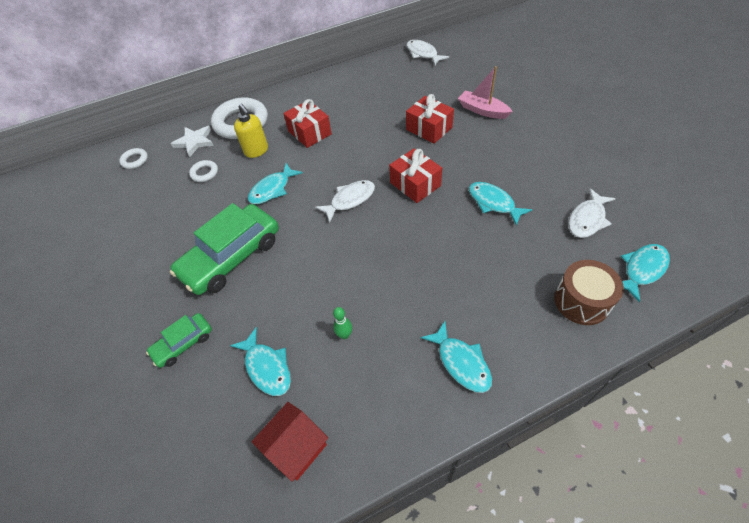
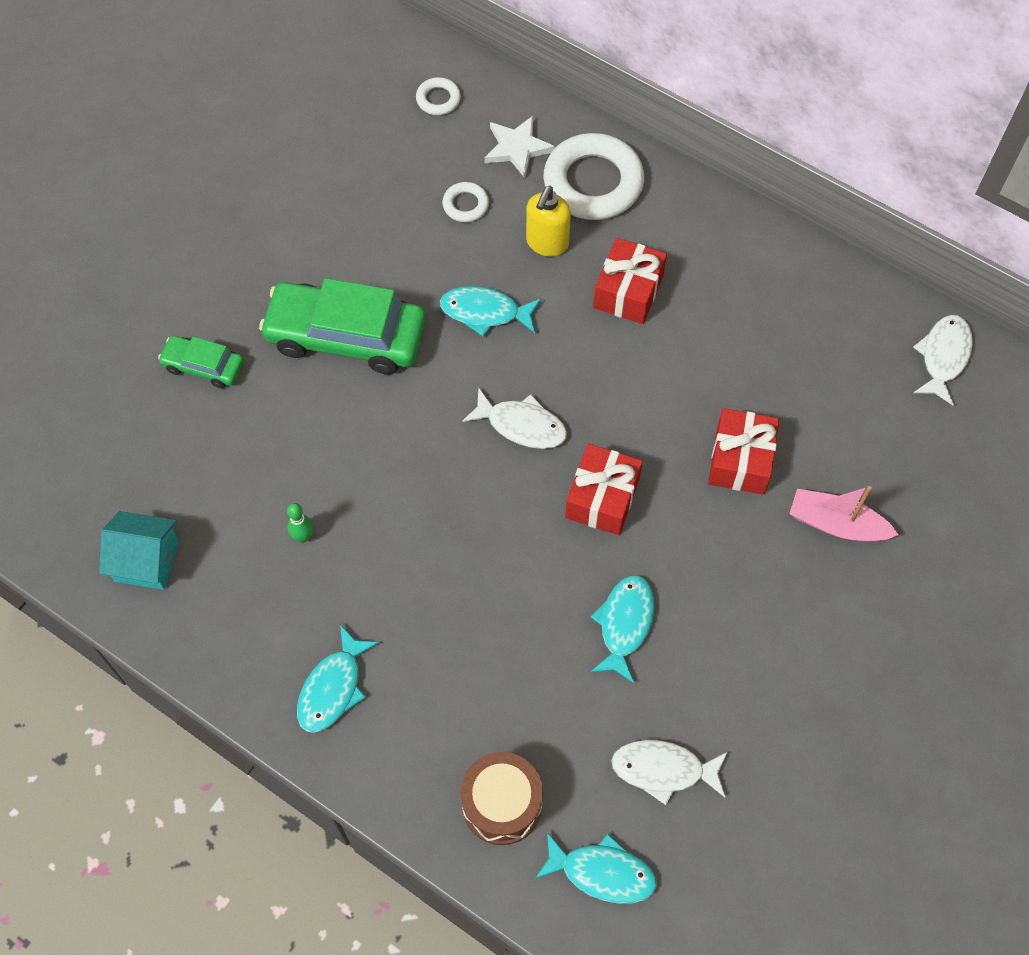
camera: 55 degrees right, 10 degrees up
(267, 367) = (219, 475): turquoise fish -> none
(296, 447) = (147, 561): red house -> turquoise house
(482, 110) = (837, 524): pink boat -> pink boat turned 75 degrees counterclockwise

